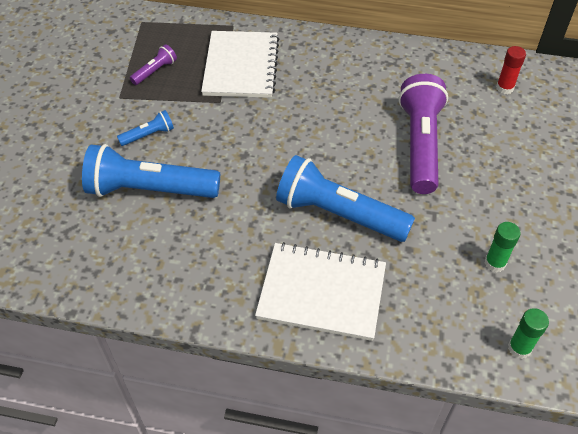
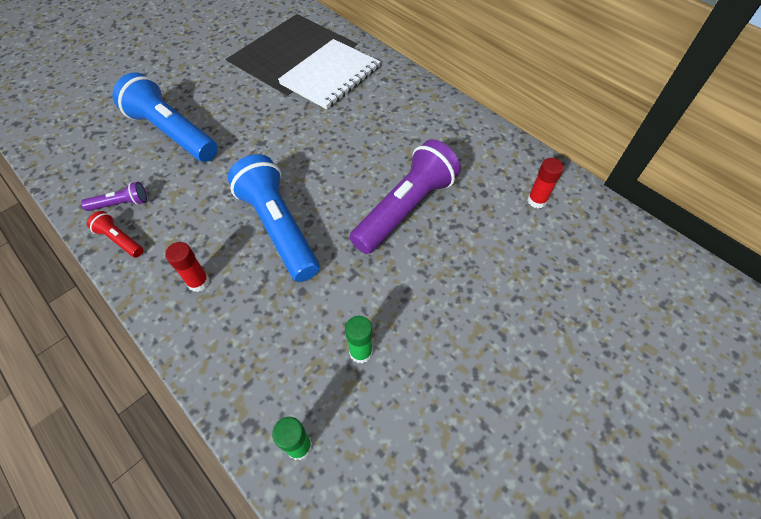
camera: 35 degrees right, 5 degrees up
(148, 135) = (214, 94): blue flashlight -> none
(155, 71) = (267, 52): purple flashlight -> purple flashlight (121, 204)
(213, 303) = (120, 240): none -> red flashlight
(322, 292) = (198, 282): white notebook -> red glue stick

